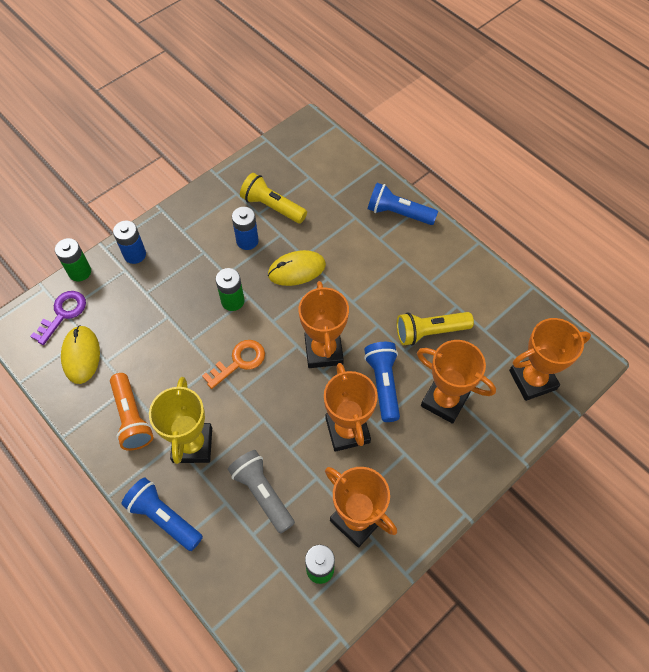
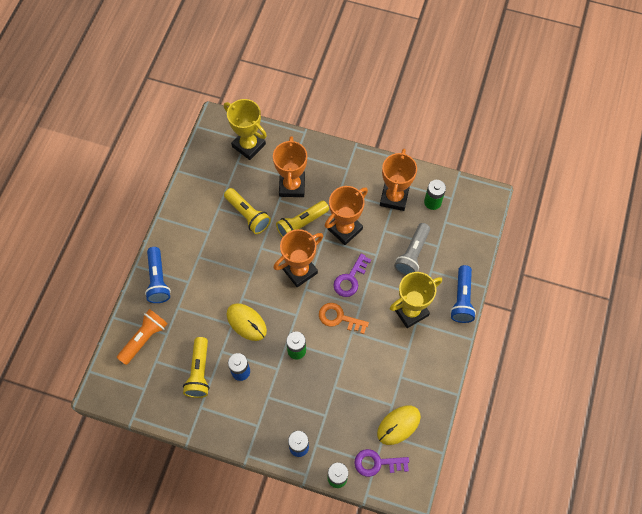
camera: 120 degrees left, 5 degrees up
(132, 418) = (418, 359): orange flashlight -> orange flashlight (144, 338)
(277, 400) = (350, 279): none -> purple key
(383, 384) = (301, 224): blue flashlight -> yellow flashlight
(532, 380) = (248, 145): orange trophy -> yellow trophy

